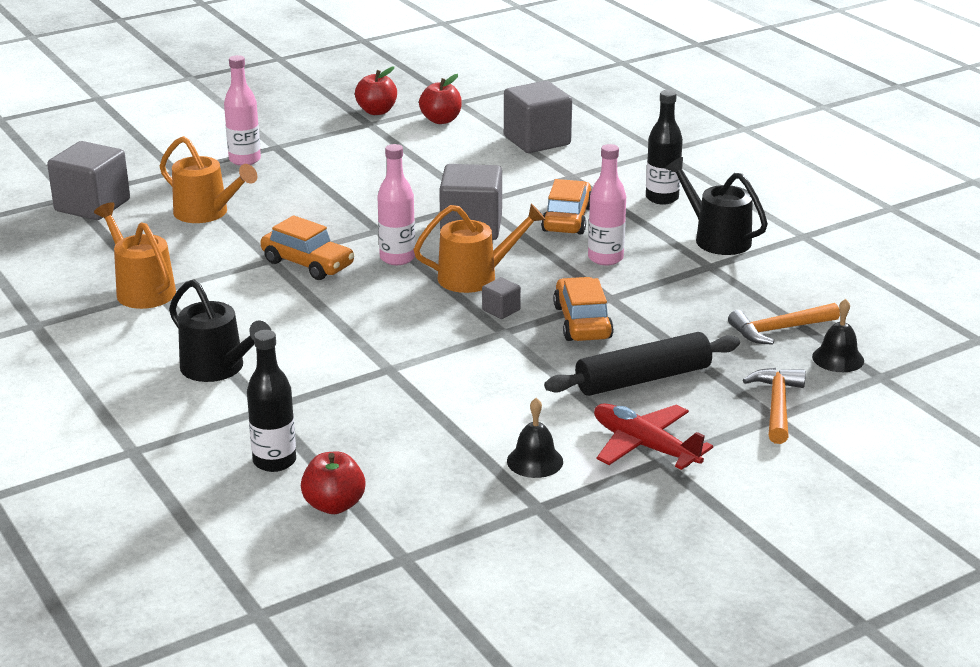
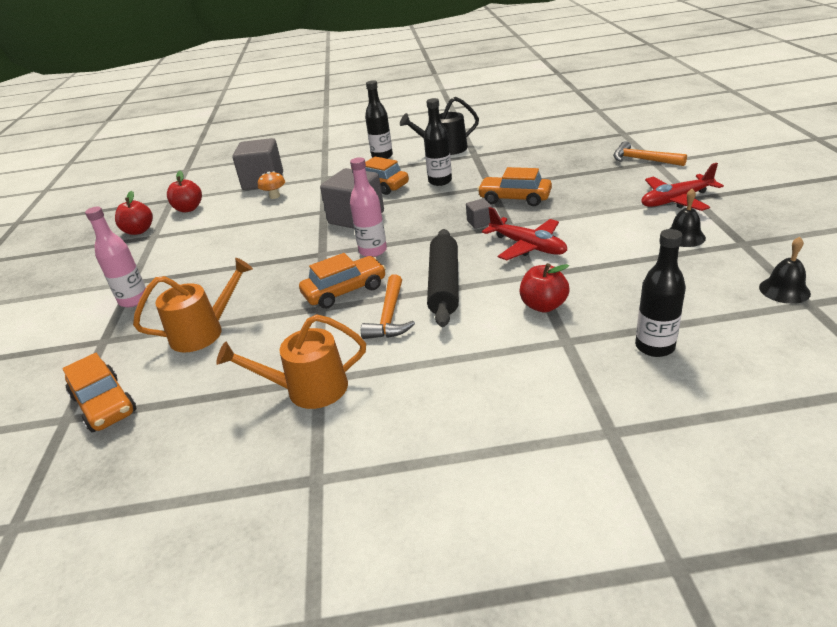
camera: 60 degrees left, 5 degrees up
(92, 205) = (104, 404): grey cube -> orange car
(218, 368) = (486, 359): black watering can -> none
(334, 505) = (729, 325): red apple -> red apple (543, 305)
(455, 353) = (528, 246): none -> red plane
(475, 277) = (427, 225): orange watering can -> none
(500, 160) = (274, 196): none -> orange mushroom
(605, 258) = (440, 181): pink bottle -> black bottle
(643, 379) = (596, 190): black rolling pin -> black rolling pin (444, 285)
(779, 330) = (560, 148): orange hammer -> orange hammer (389, 316)
(838, 358) = (599, 139): black bell -> black bell (784, 290)

